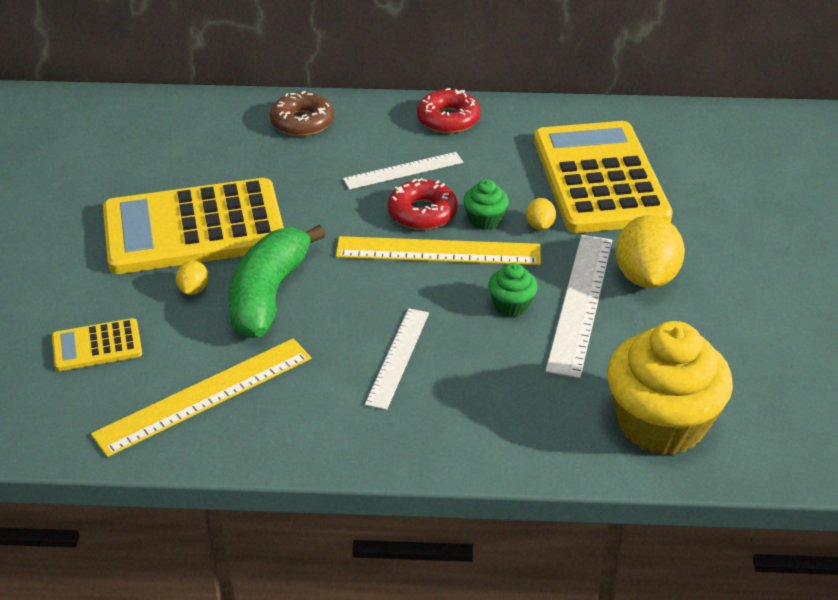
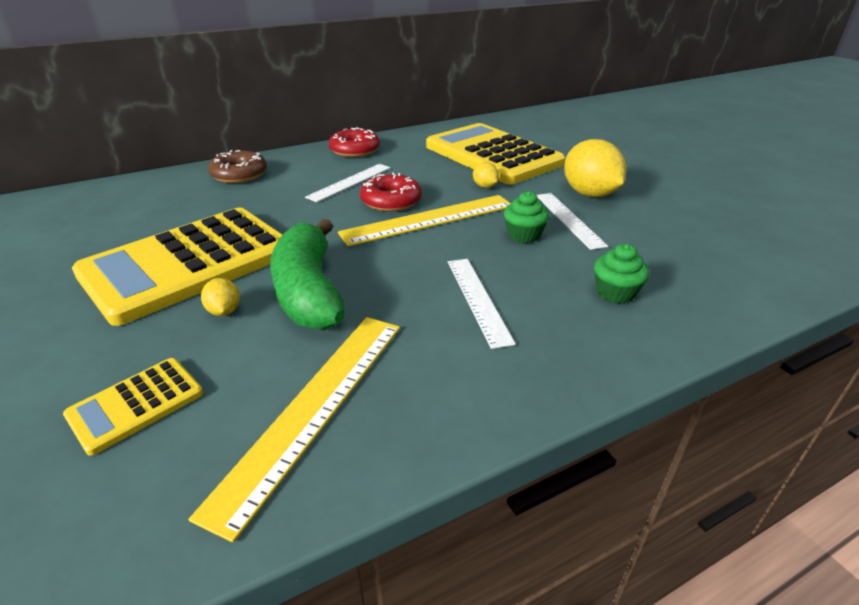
camera: 30 degrees left, 5 degrees down
(485, 220) = (442, 193): green cupcake -> green cupcake (615, 293)
(580, 303) = (568, 219): white ruler -> white ruler, size x0.65
(661, 423) = (725, 273): yellow cupcake -> none

